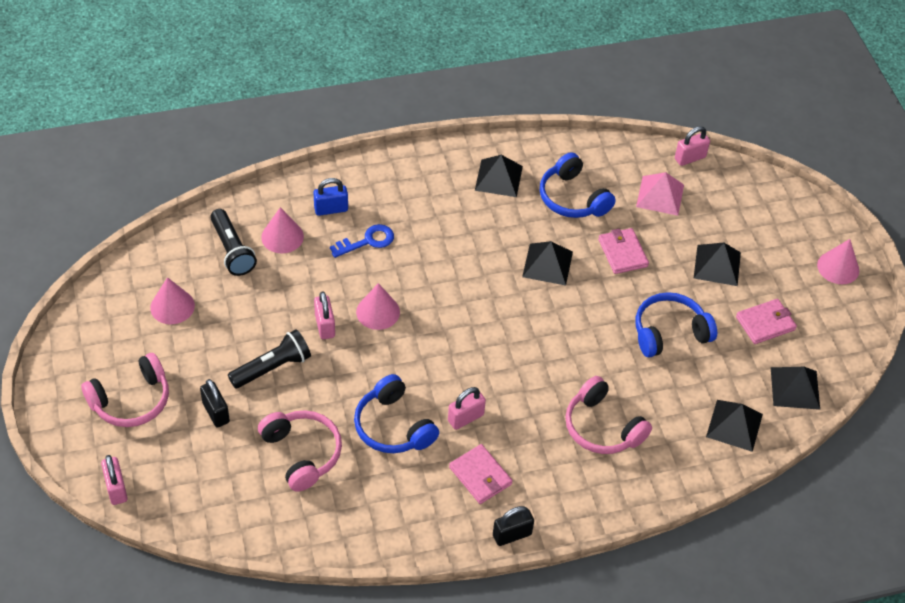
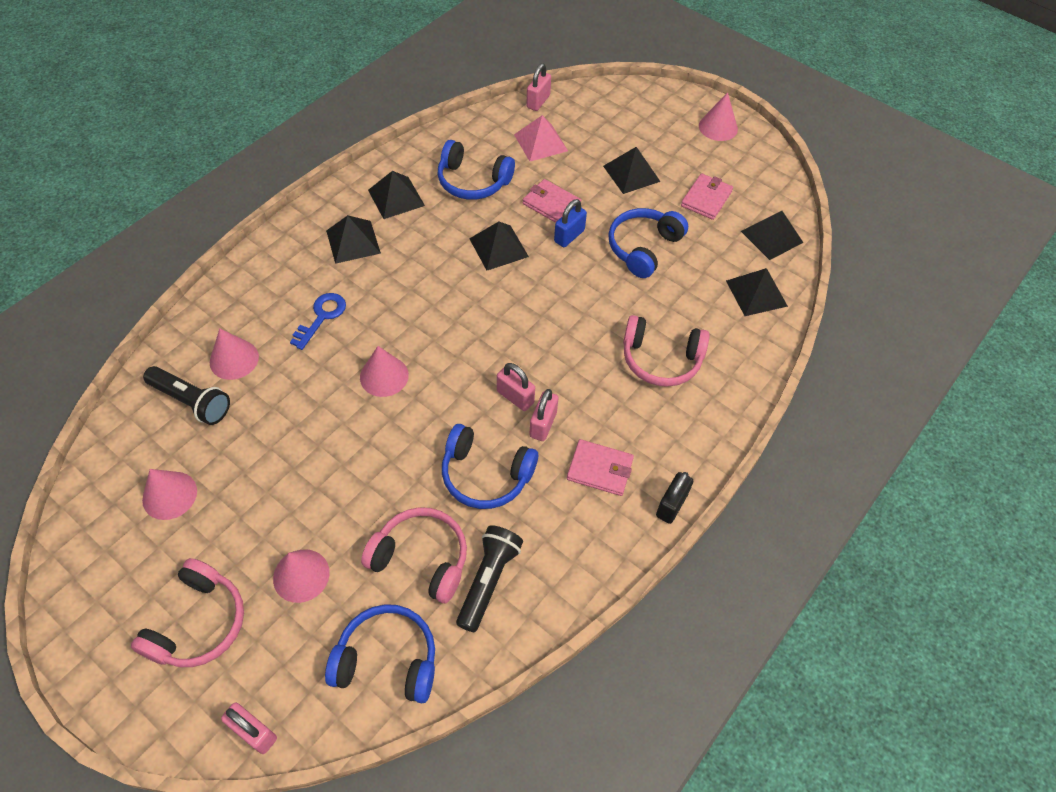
camera: 35 degrees left, 5 degrees up
(216, 412) = (301, 575): black padlock -> pink cone
(229, 501) = (387, 659): none -> blue headphones
(272, 368) = (324, 492): black flashlight -> black flashlight (488, 580)
(325, 326) = (344, 419): pink padlock -> pink padlock (515, 397)
(331, 209) = (262, 307): blue padlock -> blue padlock (569, 236)
(436, 195) = (353, 241): none -> black pyramid

